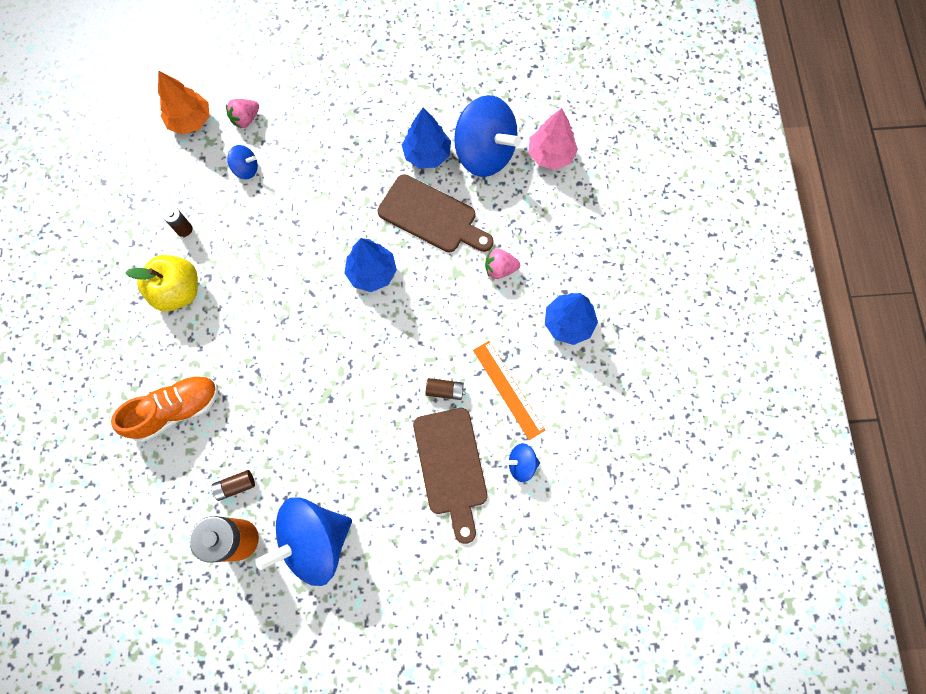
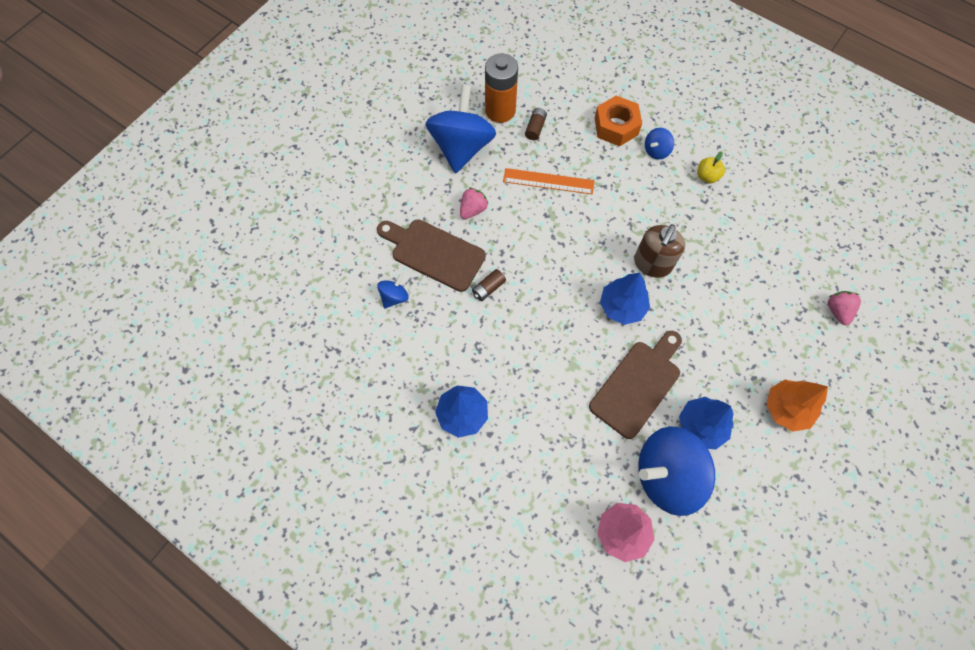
camera: 130 degrees right, 5 degrees down
(176, 410) = (616, 126): orange shoe -> orange nut
(178, 291) = (707, 176): yellow apple -> yellow apple, size x0.54
(184, 229) = (758, 209): brown battery -> none
(190, 121) = (863, 270): orange tree -> orange tree (786, 408)
(246, 169) = (785, 281): blue spinning top -> blue spinning top (656, 151)
(311, 276) = (652, 264): none -> brown soap dispenser
(431, 216) = (638, 385): brown cutting board -> brown cutting board turned 150 degrees clockwise
(500, 269) = (549, 400): pink strawberry -> pink strawberry (473, 209)
(508, 389) = (452, 330): orange ruler -> orange ruler (548, 181)

